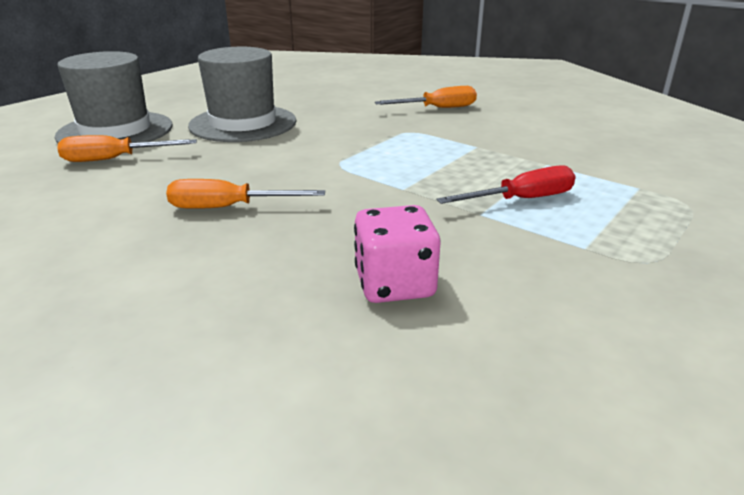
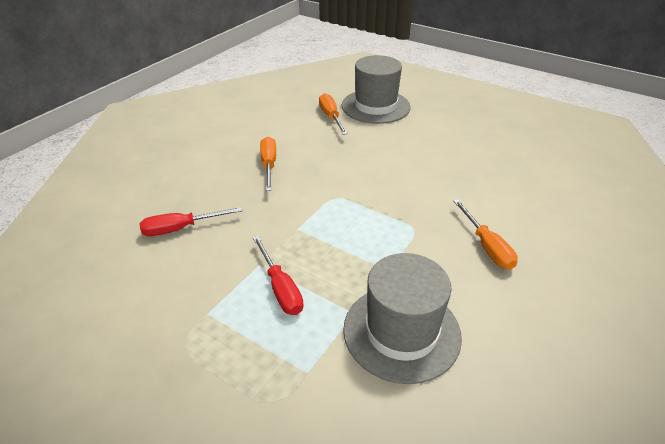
camera: 85 degrees right, 10 degrees up
(243, 123) = (405, 147): grey hat -> grey hat (401, 332)
(394, 284) = (181, 228): pink dice -> red screwdriver

